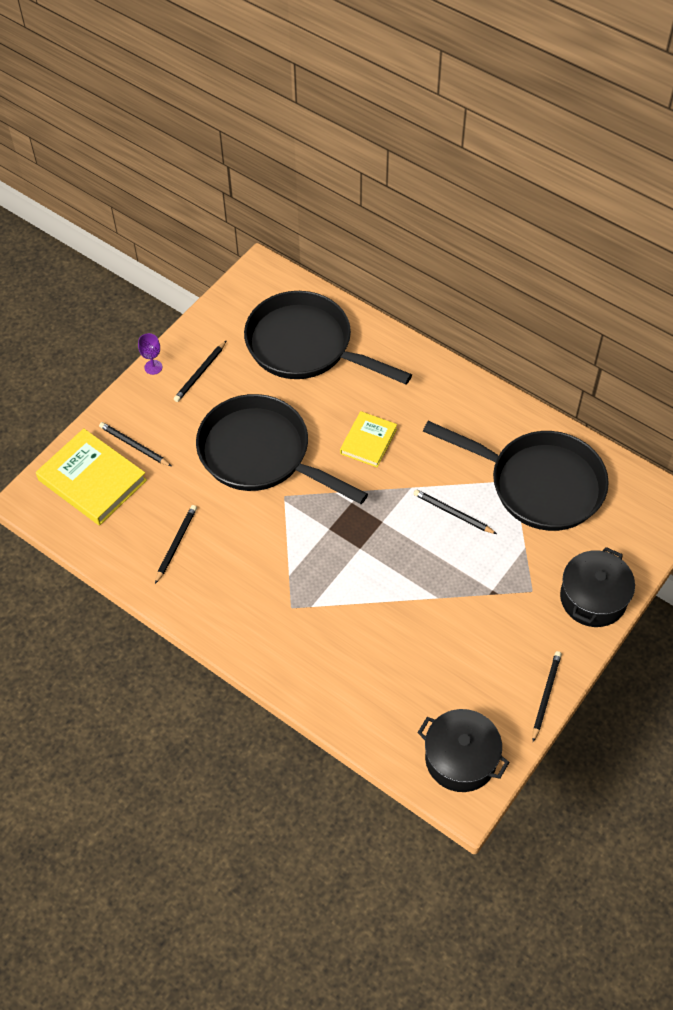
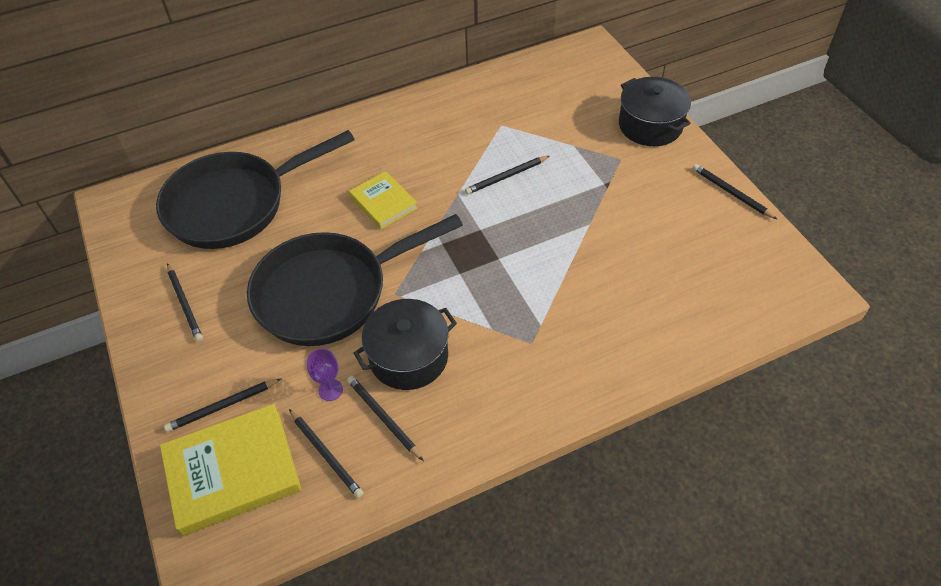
camera: 60 degrees left, 5 degrees down
(131, 525) = (326, 454): none -> black pencil
(153, 367) = (136, 344): purple goblet -> purple goblet (330, 390)
(460, 758) = (771, 278): black pot -> black pot (408, 357)
(539, 484) = (516, 111): black pan -> none

